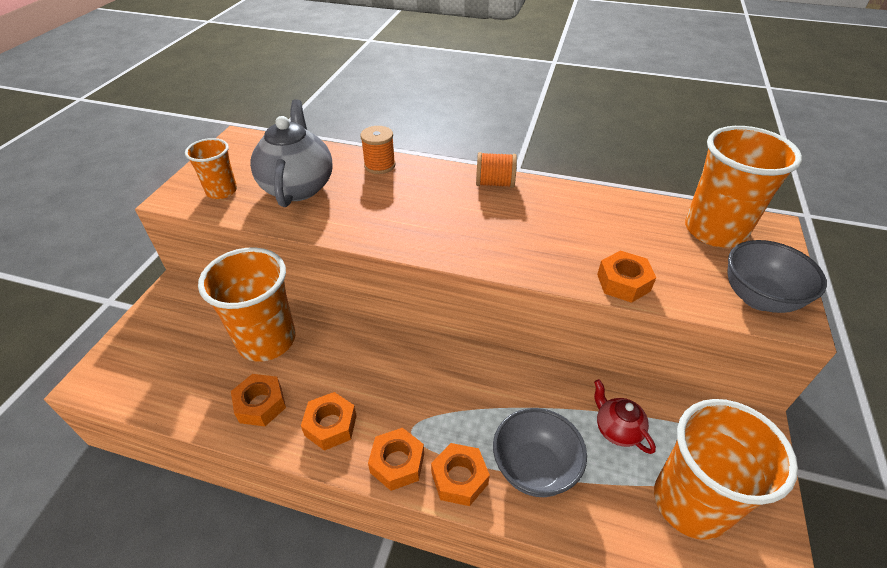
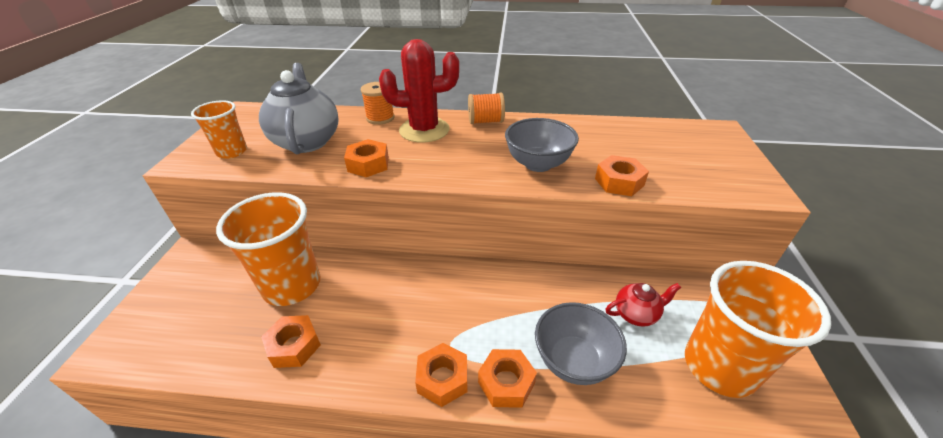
camera: 10 degrees left, 5 degrees down
(330, 425) = (369, 354): orange nut -> orange nut (368, 164)
(424, 187) = (424, 130): none -> red cactus
(617, 429) = (636, 314): red teapot -> red teapot turned 120 degrees clockwise
(714, 231) = (677, 136): orange cup -> none
(758, 298) = (732, 180): grey bowl -> grey bowl (538, 164)

